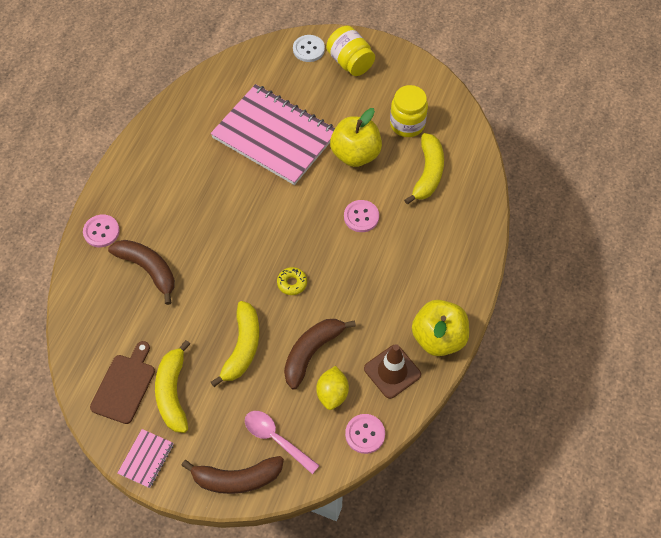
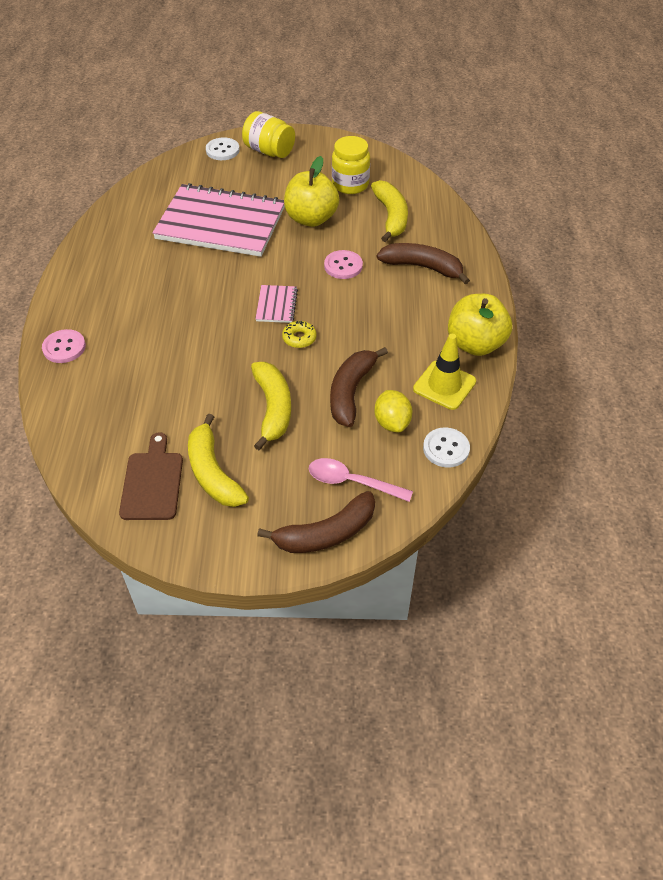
camera: 20 degrees left, 10 degrees down
(146, 459) = (210, 547): pink notebook -> pink notebook (276, 305)
(148, 269) = (133, 367): brown banana -> brown banana (422, 267)
(365, 434) = (446, 448): pink button -> white button
(392, 371) = (444, 385): brown traffic cone -> yellow traffic cone

